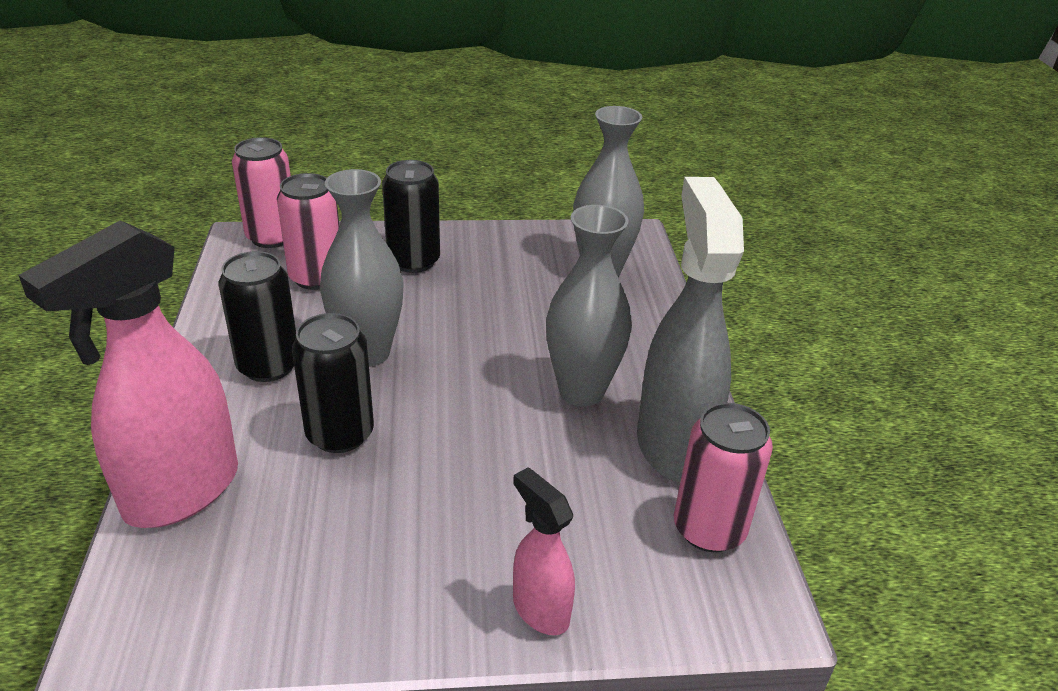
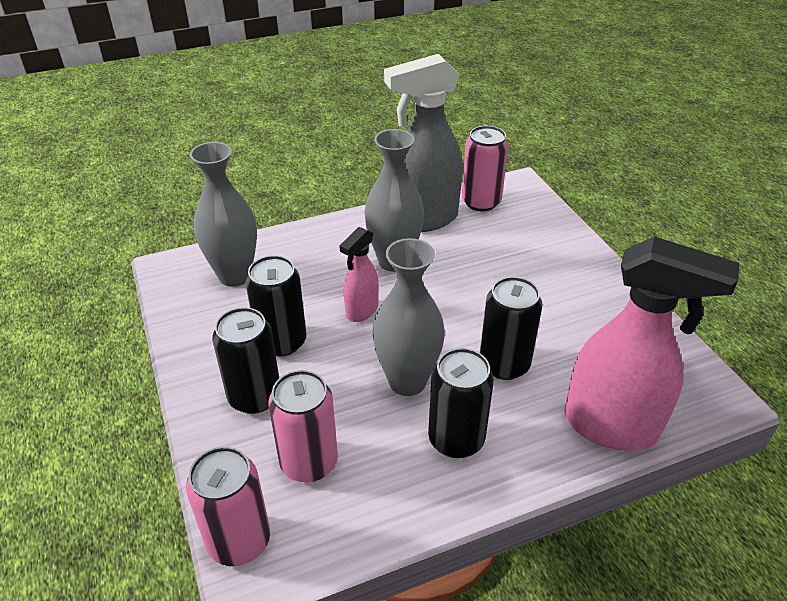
camera: 105 degrees left, 5 degrees up
(478, 285) = (282, 342): none -> black can
(540, 610) = (572, 247): pink spray bottle -> pink spray bottle (361, 311)

